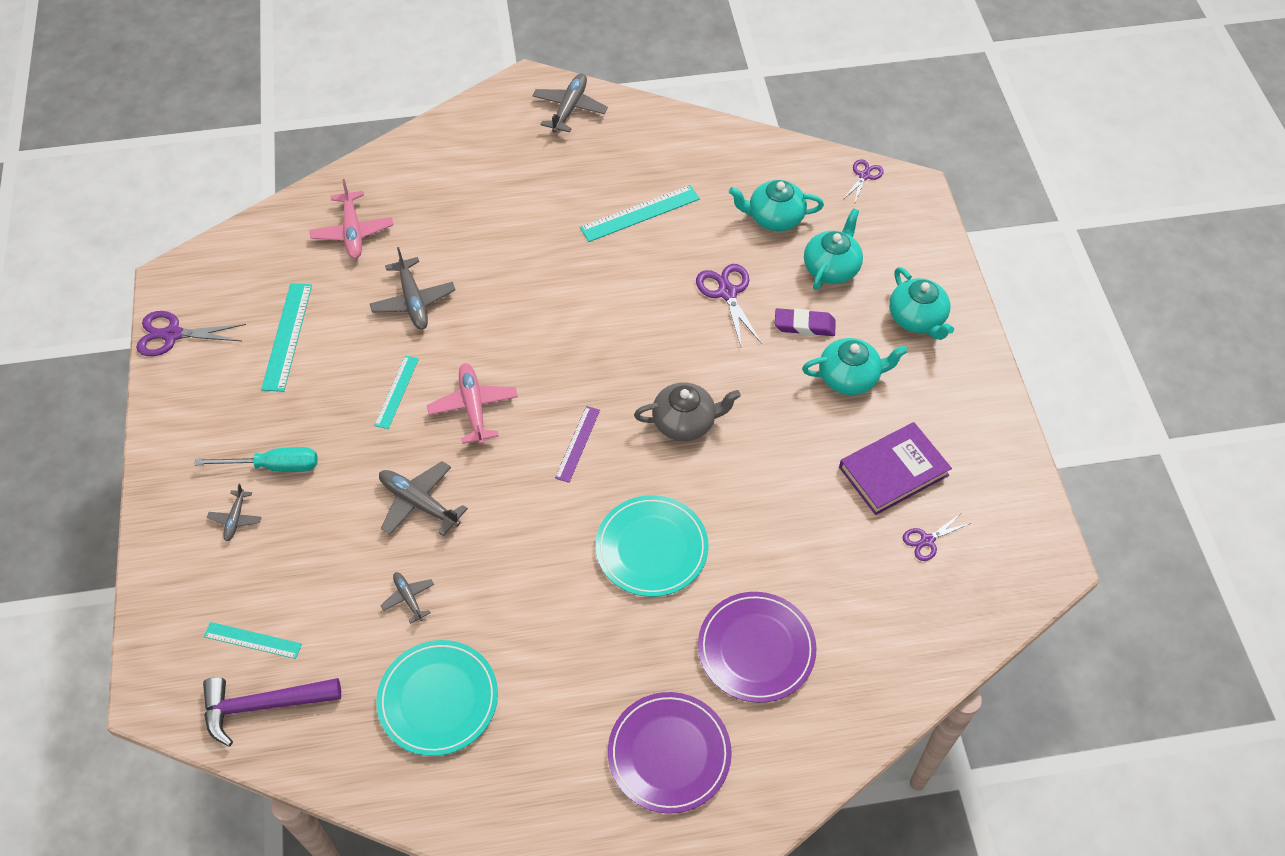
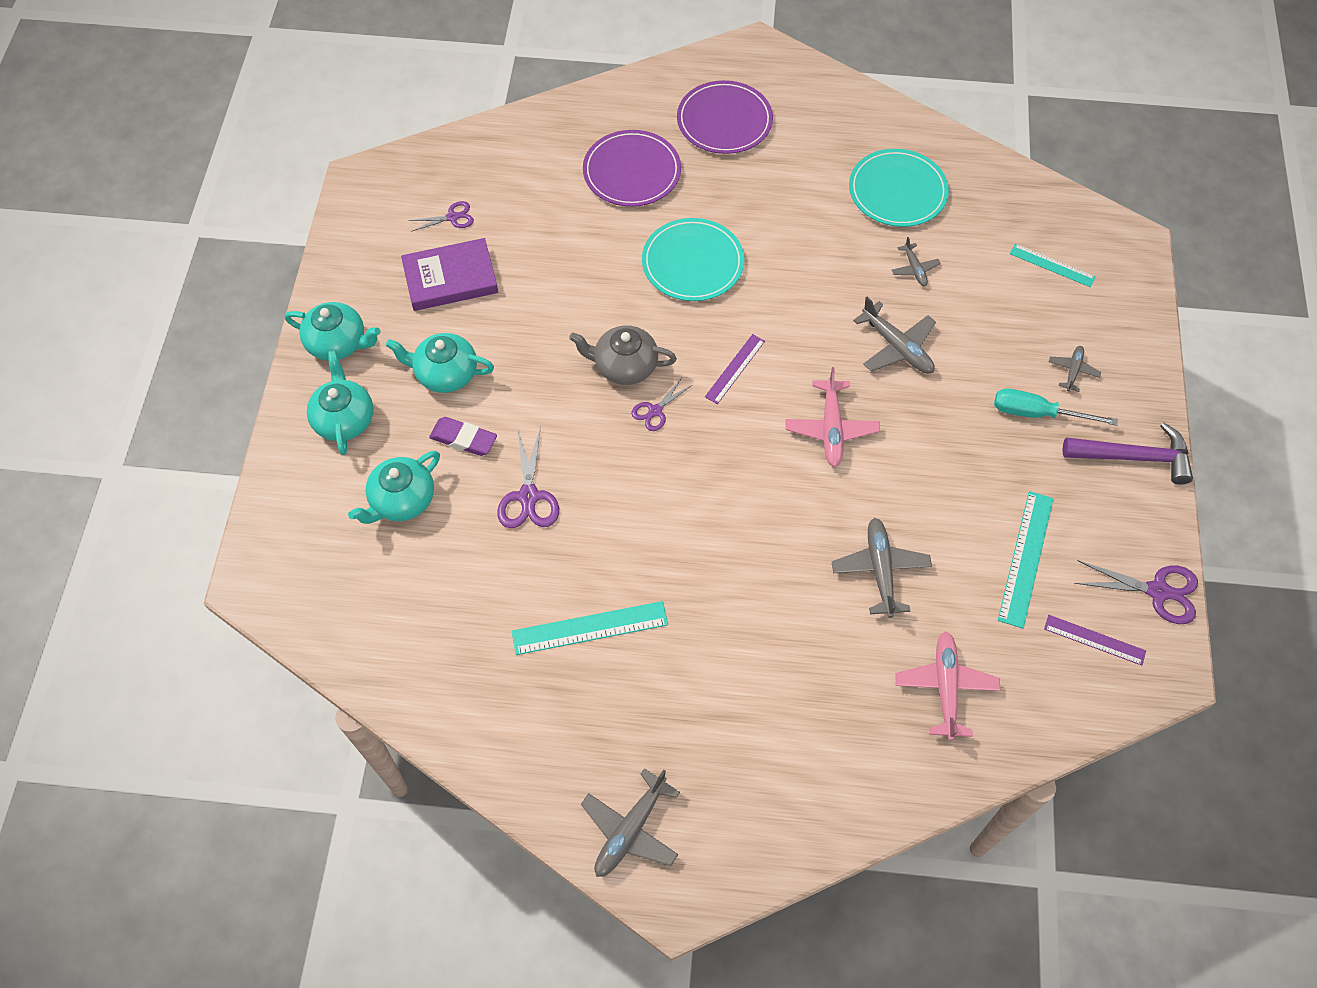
camera: 165 degrees left, 5 degrees up
(231, 288) = (1094, 640): none -> purple ruler
(263, 705) = (1041, 216): purple hammer -> purple hammer (1133, 457)
(397, 391) = (908, 464): turquoise ruler -> none
(774, 218) = (434, 582): turquoise teapot -> turquoise teapot (338, 343)
(864, 176) = (300, 616): purple scissors -> purple scissors (655, 411)

